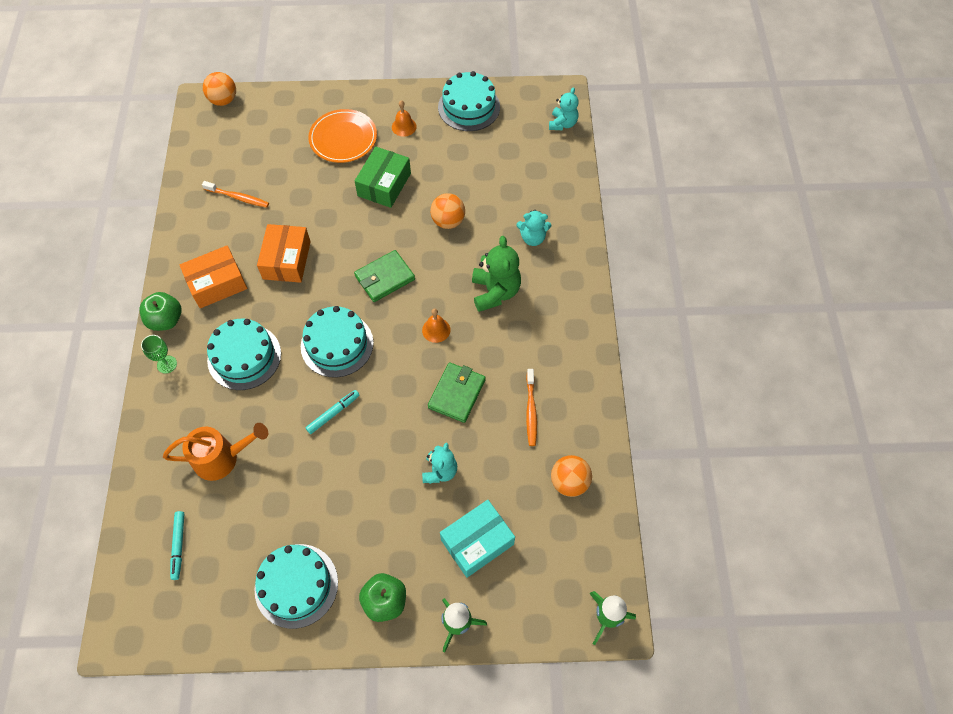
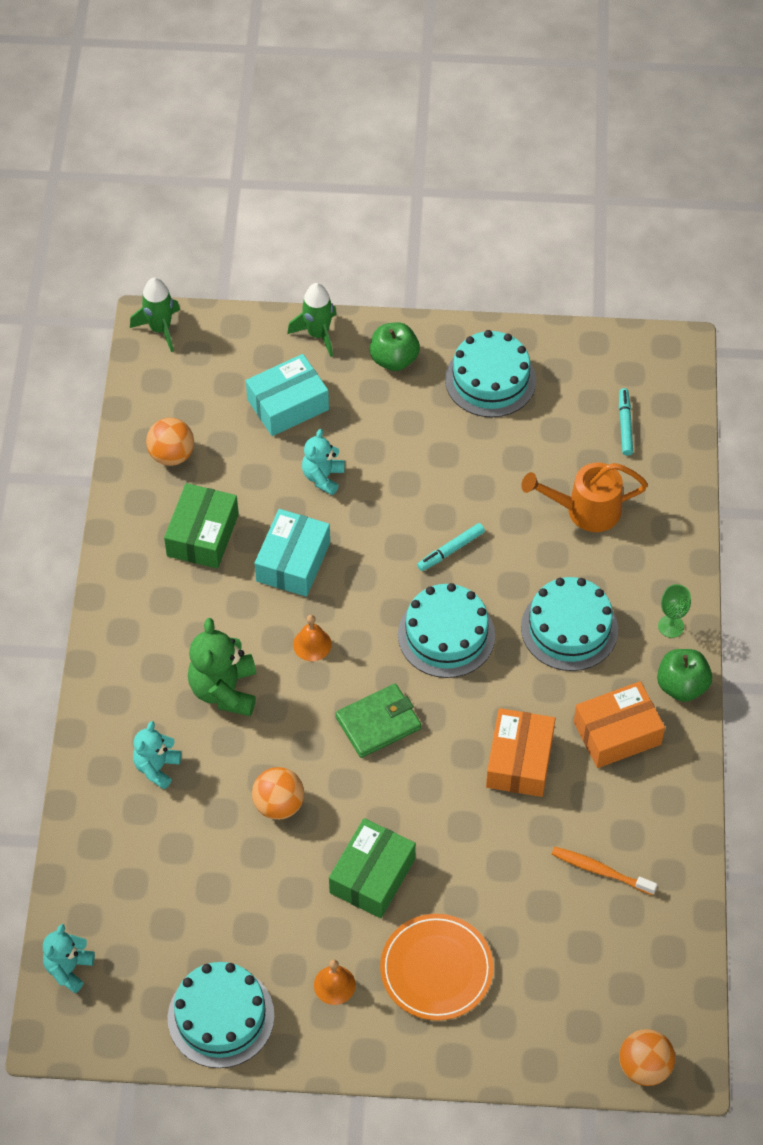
camera: 175 degrees left, 5 degrees down
(457, 394) = (293, 562): green wallet -> turquoise box
(531, 411) = (202, 535): orange toothbrush -> green box
(533, 238) = (157, 767): turquoise teddy bear -> turquoise teddy bear turned 75 degrees counterclockwise

